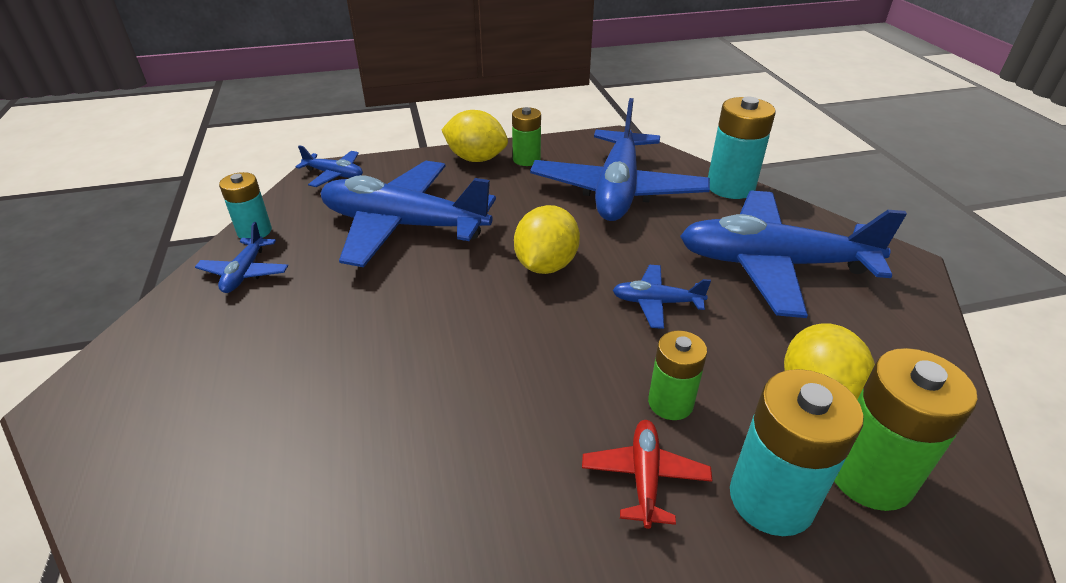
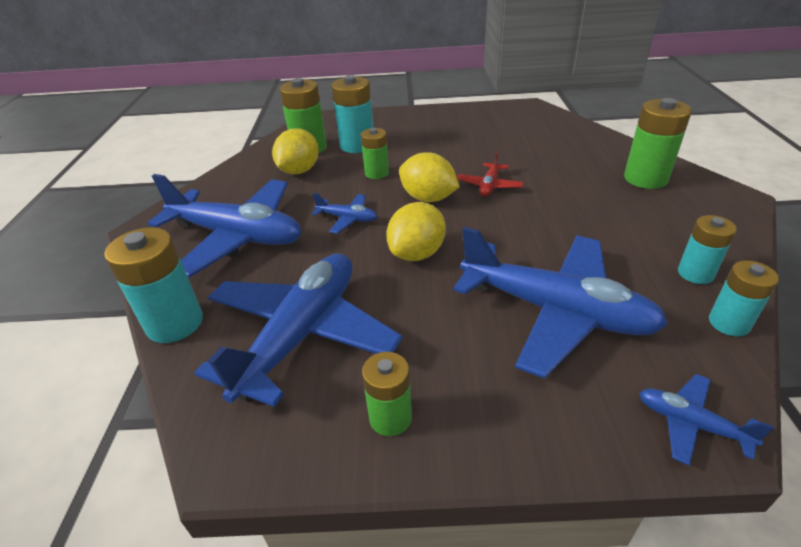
camera: 165 degrees left, 0 degrees up
(182, 438) = (645, 179): none -> green battery
(245, 273) = (695, 273): blue plane -> turquoise battery
(476, 159) = (468, 433): yellow lemon -> yellow lemon (428, 198)
(644, 477) = (406, 153): red plane -> red plane (489, 186)

